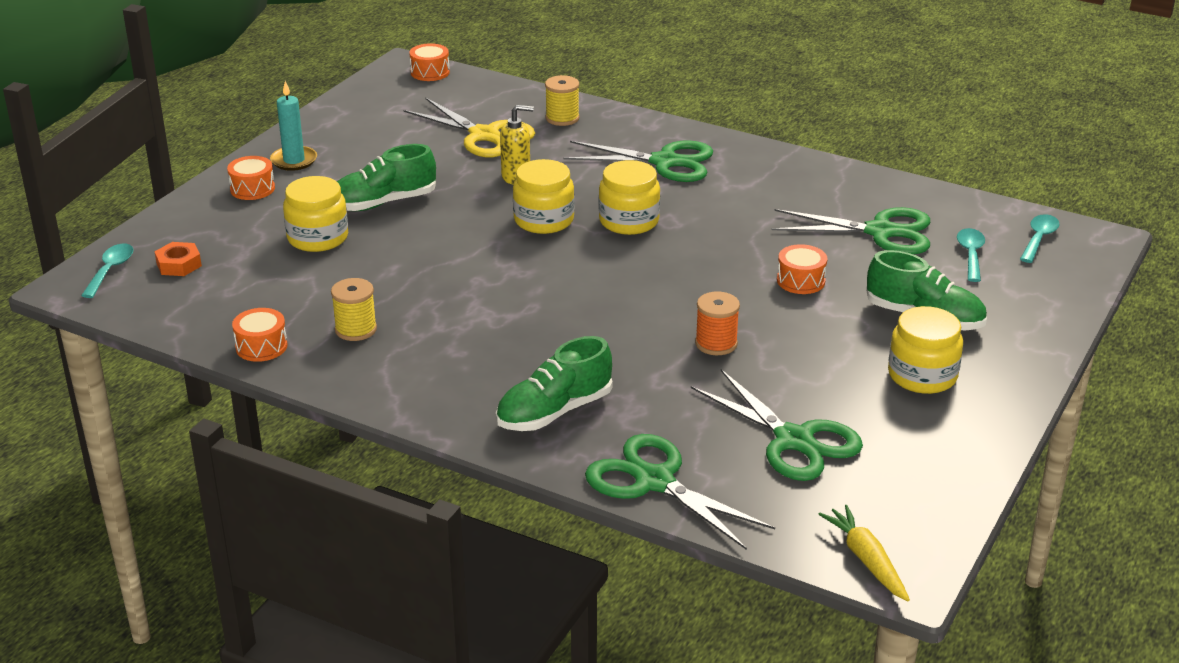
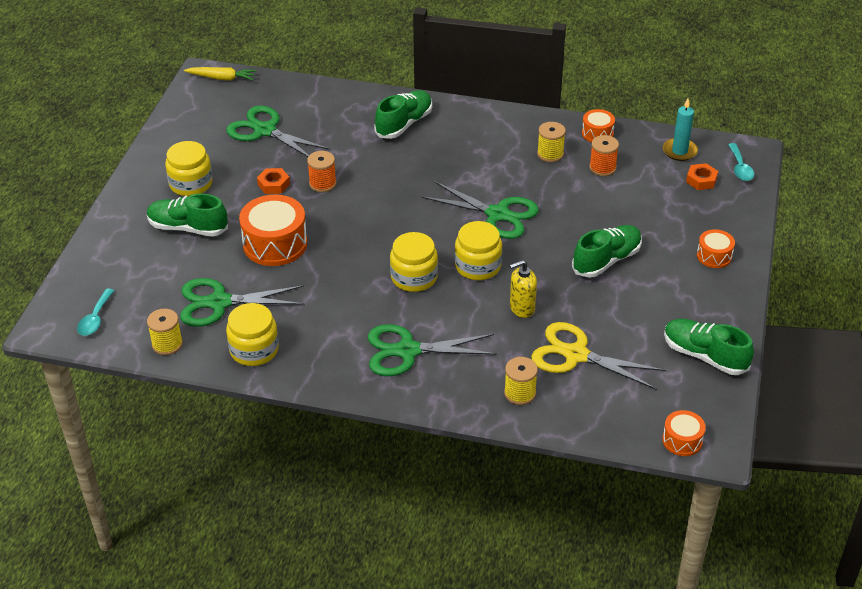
camera: 165 degrees right, 10 degrees up
(294, 160) = (709, 292): turquoise candle -> turquoise candle (679, 151)
(297, 300) = (602, 168): none -> orange spool
(318, 238) = (628, 219): yellow jar -> yellow jar (254, 350)
(352, 117) = (704, 356): none -> green shoe
(654, 481) = (335, 97): green scissors -> green scissors (497, 214)
(791, 354) = (273, 184): none -> orange nut
(800, 281) = (275, 244): orange drum -> orange drum, size x1.86
(866, 560) = (222, 78): yellow carrot -> yellow carrot turned 45 degrees counterclockwise
(944, 204) = (167, 344): none -> yellow spool
(970, 254) = (151, 292): turquoise spoon -> none

